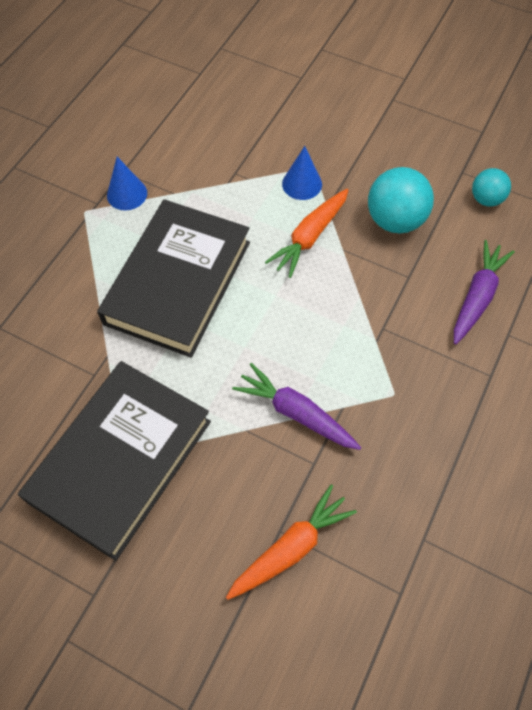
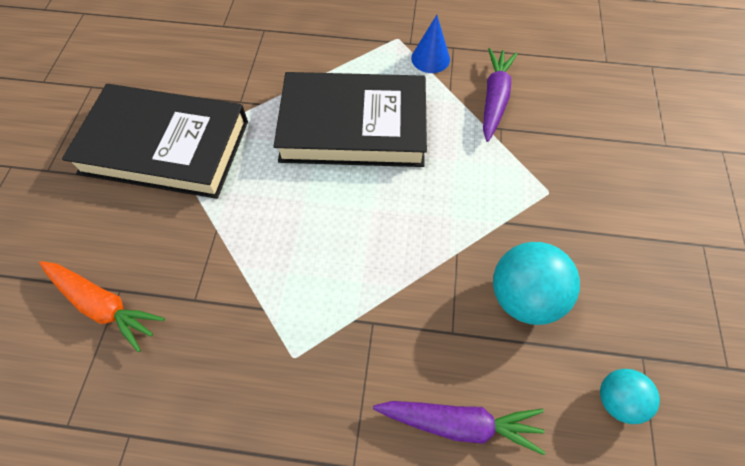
camera: 70 degrees right, 0 degrees up
(296, 413) = (245, 267): purple carrot -> purple carrot (494, 99)
(302, 184) = (521, 189): blue cone -> none
(309, 237) = (456, 217): orange carrot -> none

